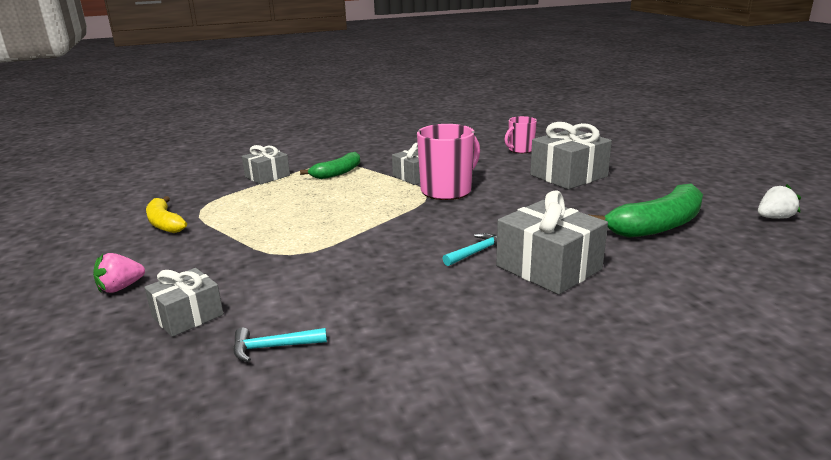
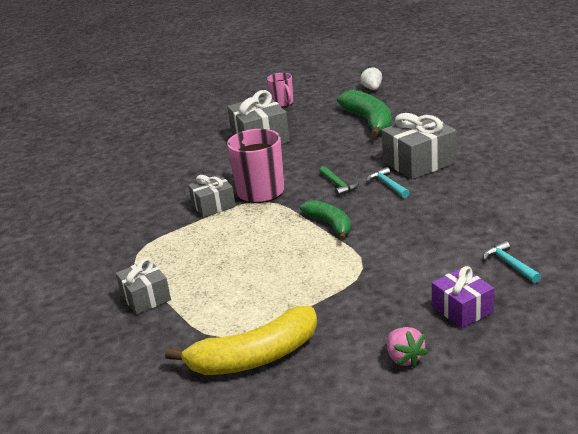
camera: 75 degrees left, 5 degrees up
(165, 223) = (254, 357): yellow banana -> yellow banana, size x1.61
(188, 316) = (462, 309): grey gift -> purple gift
(273, 347) = (509, 264): turquoise hammer -> turquoise hammer turned 150 degrees clockwise
(337, 173) = (169, 250): green banana -> green banana (330, 225)
(469, 225) = (338, 185): none -> green hammer
(520, 150) = (179, 152): pink mug -> pink mug (282, 103)

